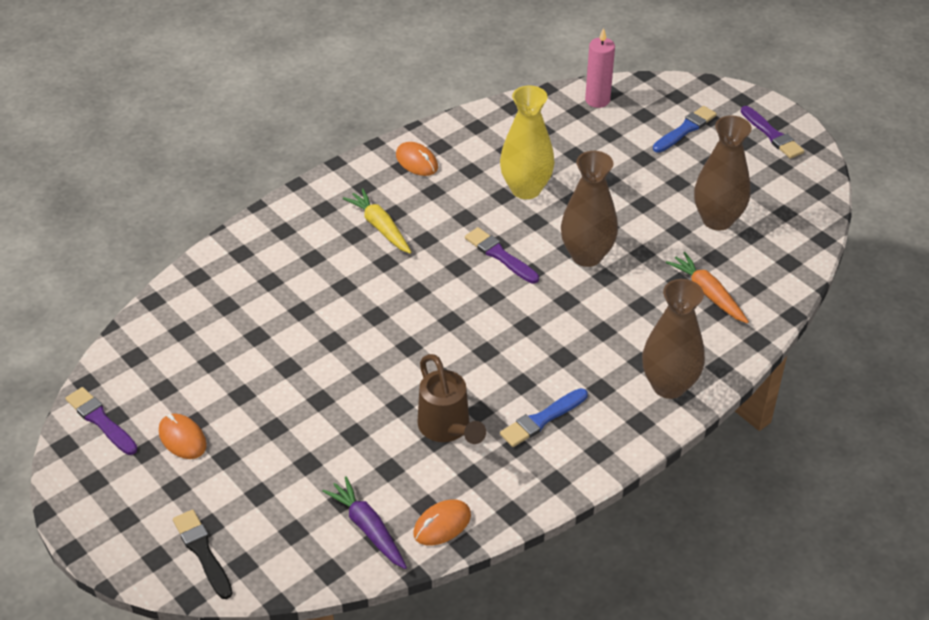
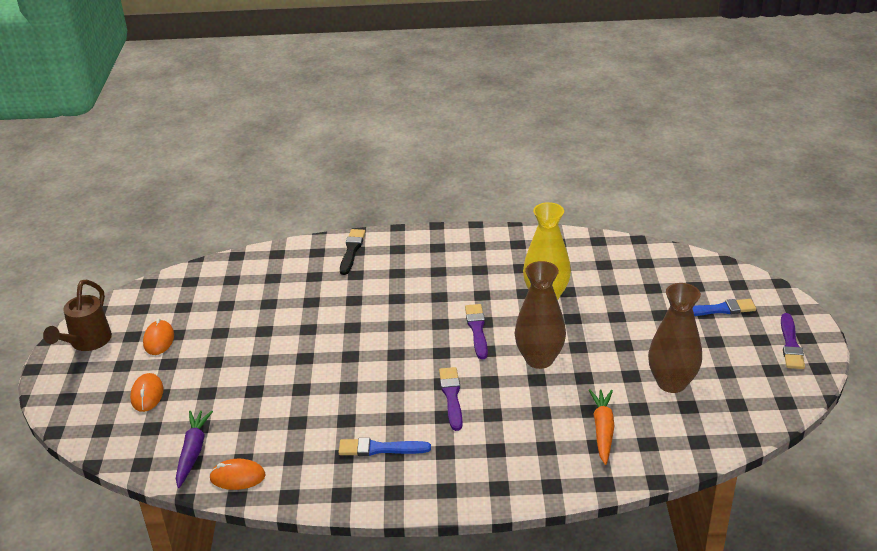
camera: 40 degrees right, 10 degrees down
(101, 421) = (131, 307): purple brush -> purple brush (451, 397)
(203, 552) = (91, 410): black brush -> black brush (351, 251)
(380, 227) = (418, 276): yellow carrot -> none
(416, 161) = (490, 247): orange mouse -> orange mouse (147, 394)
(448, 429) = (312, 420): brown watering can -> brown watering can (87, 343)
(597, 100) = (669, 262): pink candle -> none
(669, 385) = (497, 477): brown vase -> none

